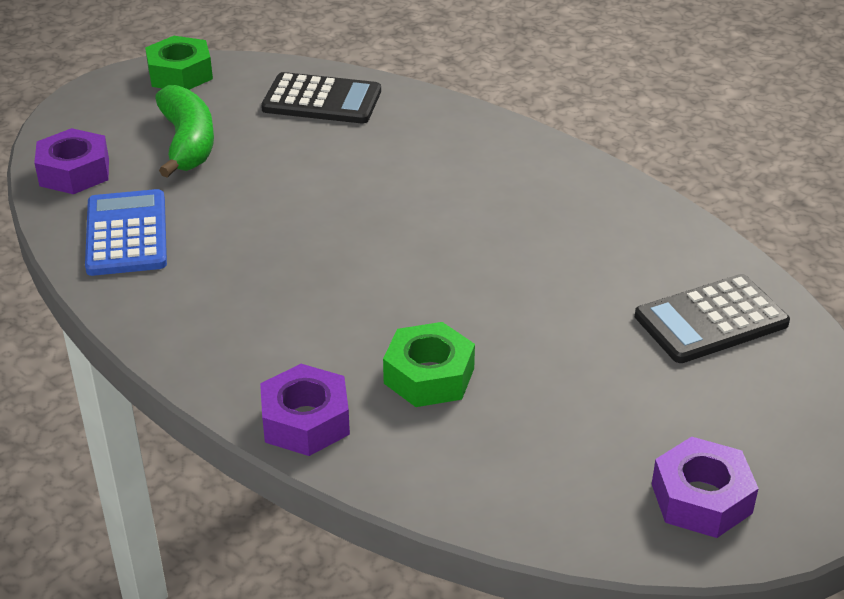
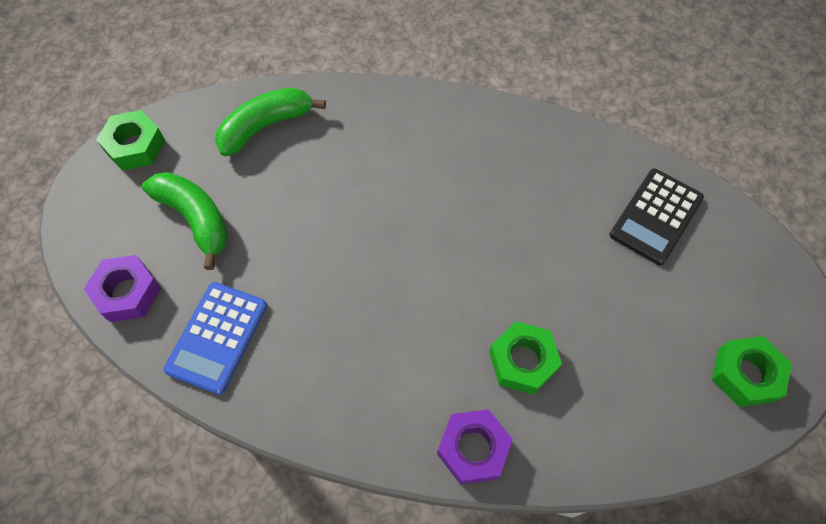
camera: 30 degrees left, 25 degrees up
(126, 234) = (217, 337): blue calculator -> blue calculator turned 120 degrees counterclockwise
(322, 100) = (266, 126): black calculator -> green banana
(701, 498) = (745, 375): purple nut -> green nut

